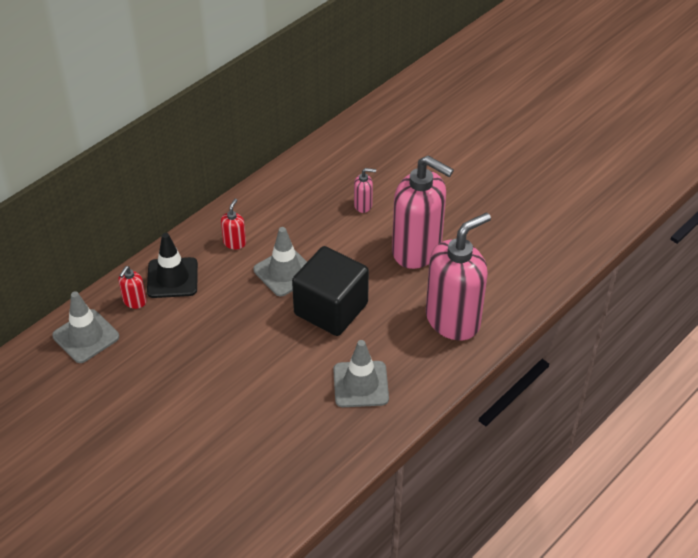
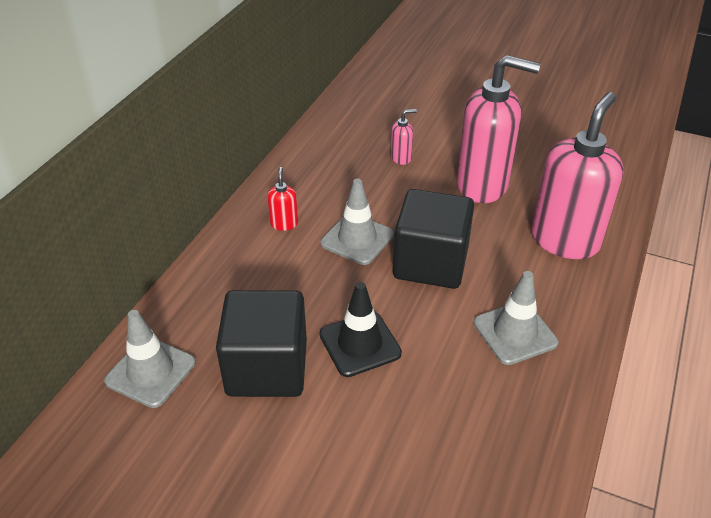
camera: 20 degrees left, 5 degrees down
(134, 301) = (196, 315): red soap dispenser -> none
(166, 357) = (267, 368): none -> black cube
(172, 278) = (230, 277): black traffic cone -> black traffic cone (360, 344)

